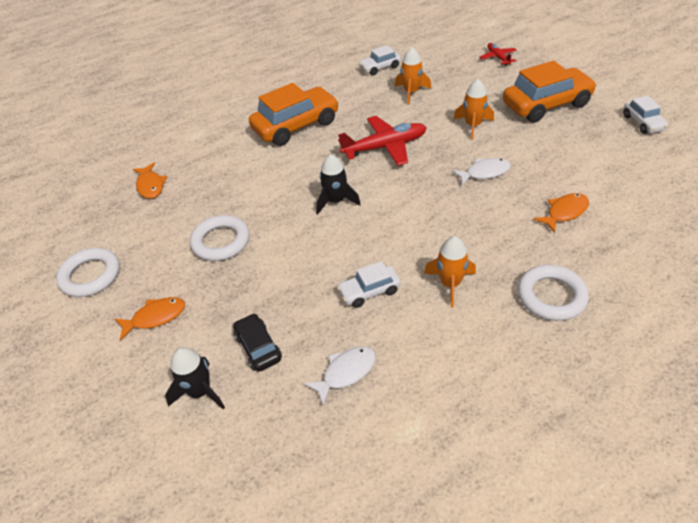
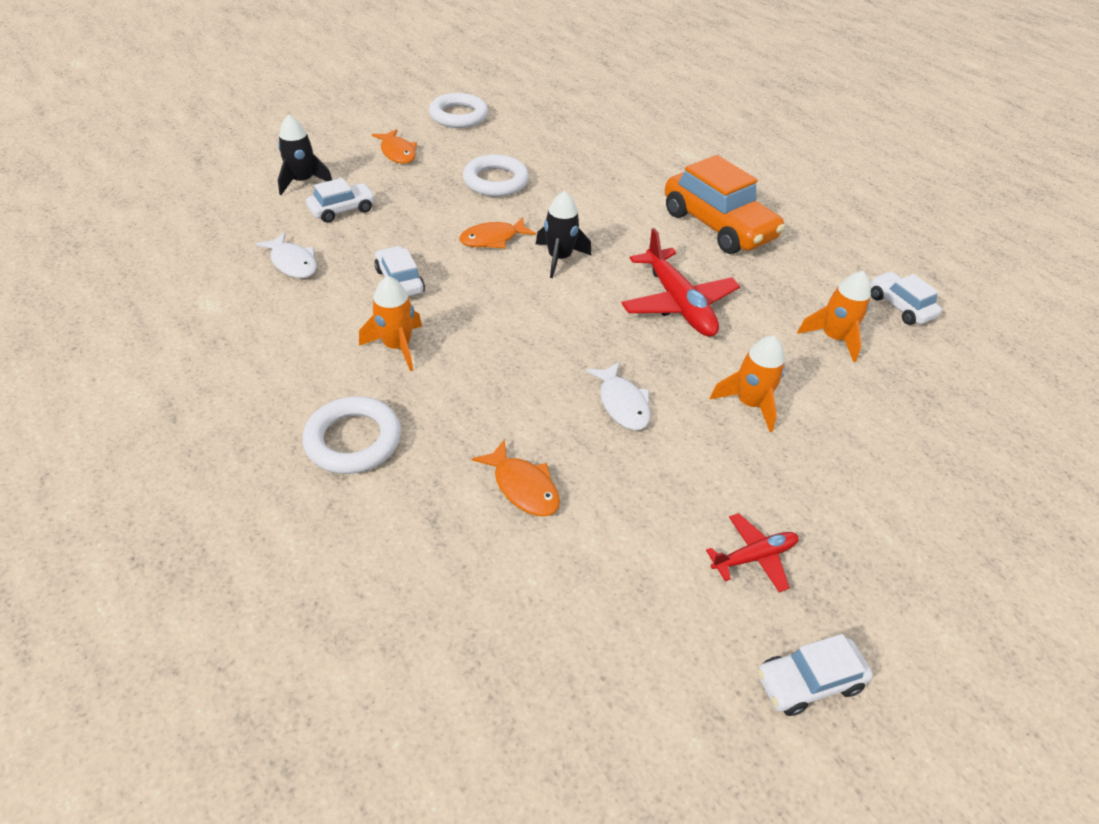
camera: 80 degrees right, 0 degrees up
(150, 185) = (590, 133): orange fish -> orange fish (492, 239)
(258, 347) = (342, 210): black car -> white car
(498, 57) = (999, 466): red plane -> red plane (754, 557)
(546, 105) = (840, 517): orange car -> none

